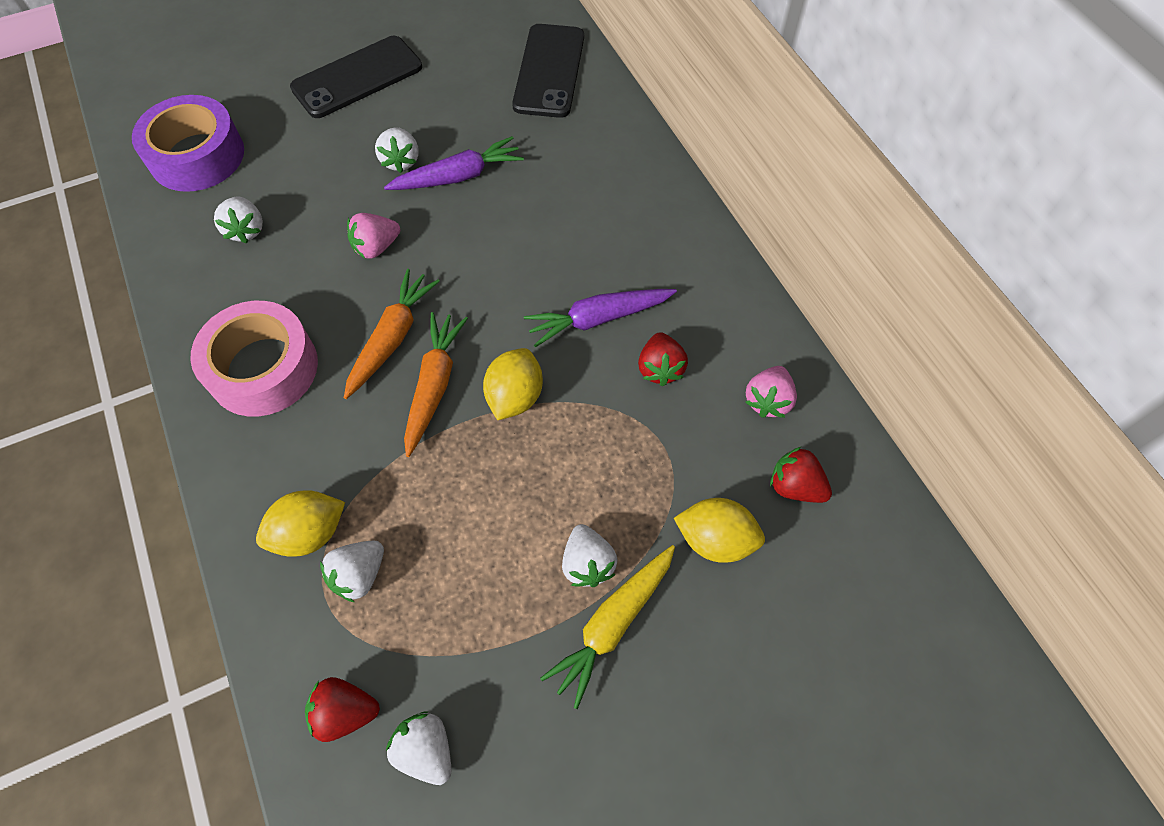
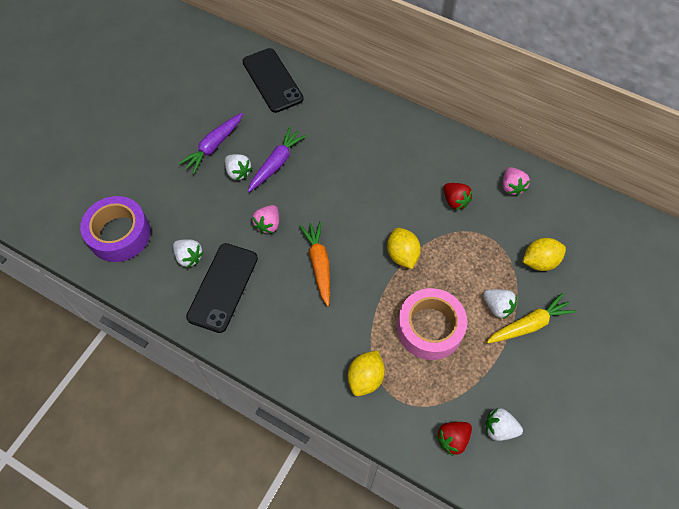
camera: 35 degrees left, 0 degrees up
(263, 368) = (268, 319): pink tape -> pink tape (429, 328)
(357, 78) = (170, 140): black phone -> black phone (223, 287)
(359, 575) = (405, 380): white strawberry -> none
(434, 385) = (360, 274): orange carrot -> none
(598, 319) = (408, 195): purple carrot -> purple carrot (213, 146)
(613, 624) = (529, 324): yellow carrot -> yellow carrot turned 120 degrees counterclockwise
(795, 486) = (552, 217): red strawberry -> none

